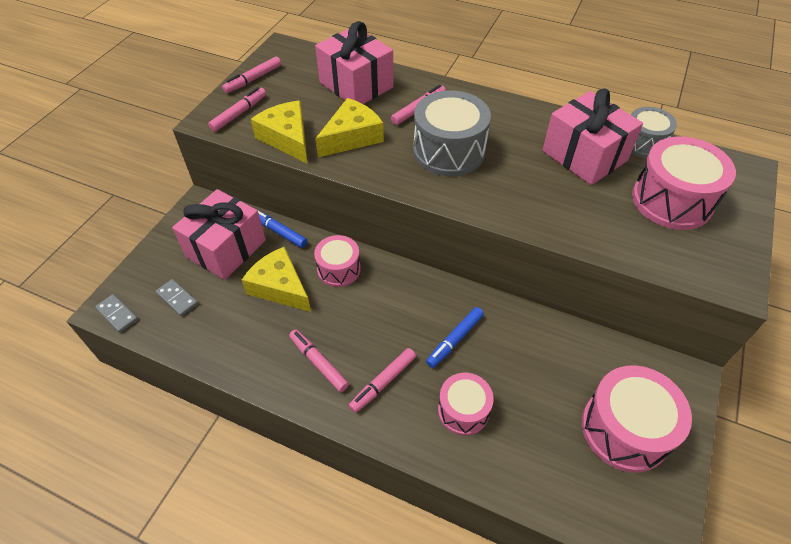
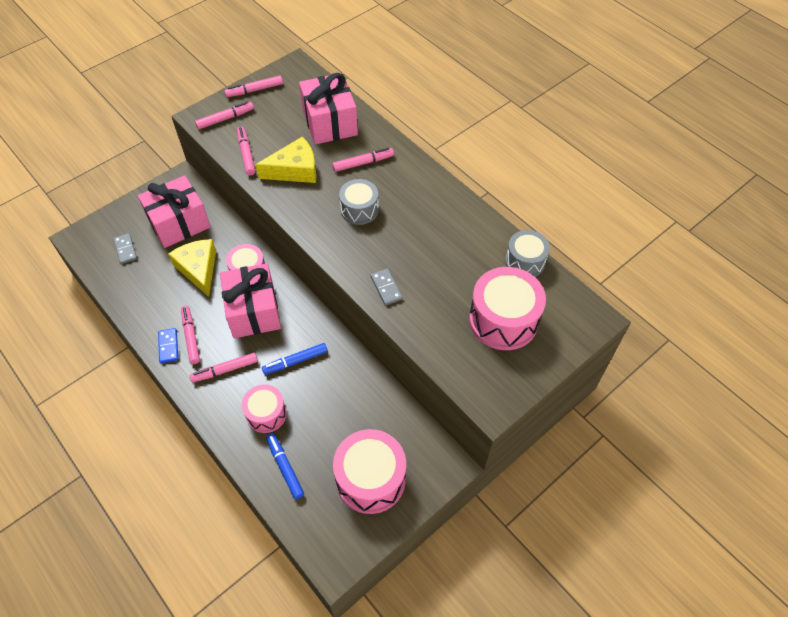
camera: 25 degrees right, 5 degrees up
(117, 314) = (81, 245): grey domino -> grey domino (386, 288)
(279, 231) = (224, 224): blue marker -> blue marker (285, 467)
(287, 138) = (246, 154): yellow cheese -> pink marker
(298, 384) = (168, 346): none -> blue domino
(449, 151) = (359, 209): grey drum -> grey drum, size x0.61
(584, 156) = (465, 254): pink gift -> pink gift (254, 311)

